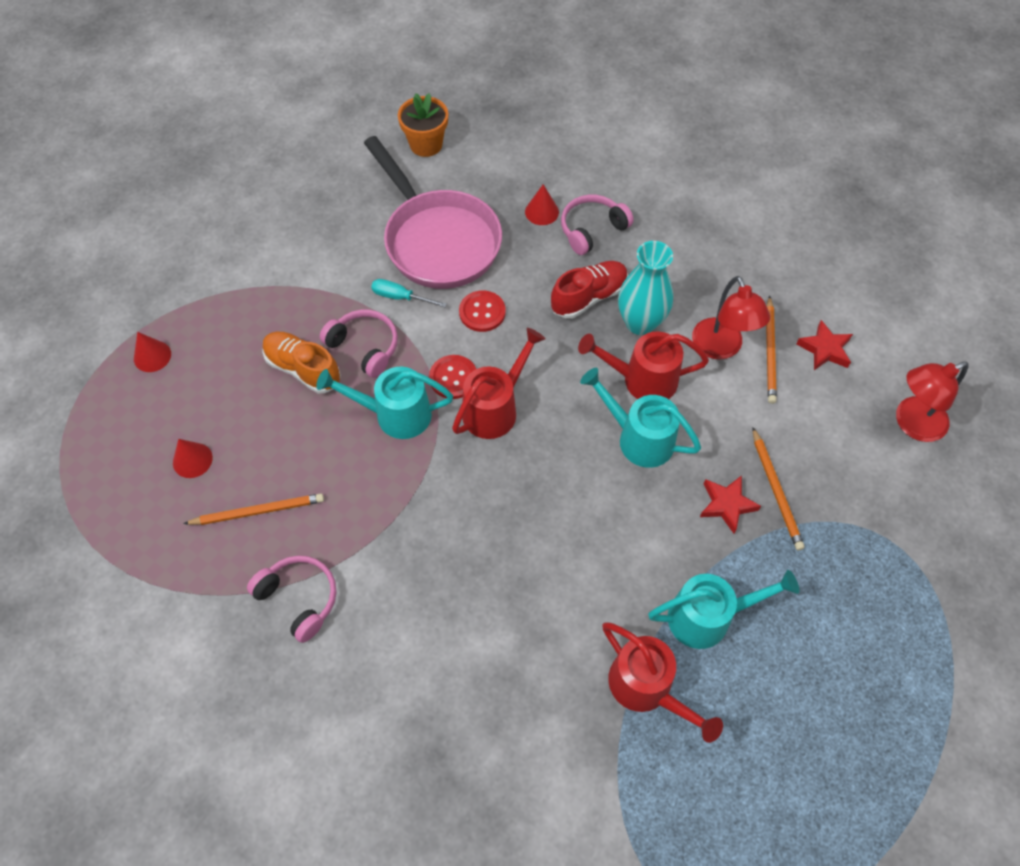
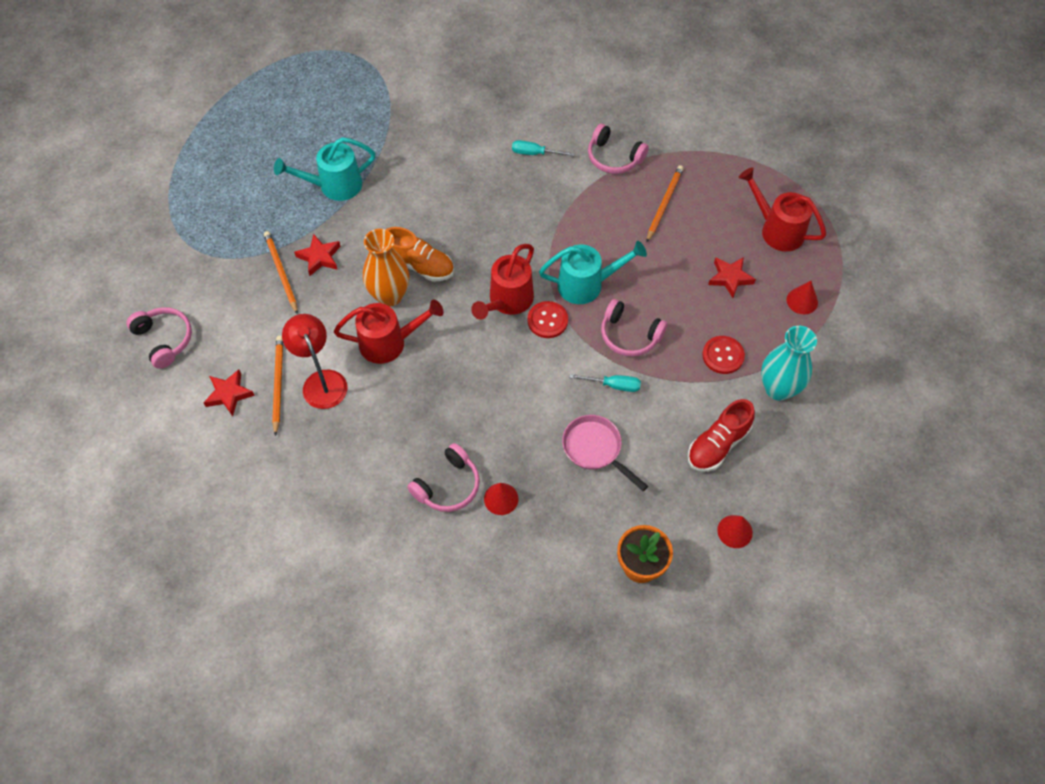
camera: 170 degrees right, 0 degrees up
(192, 460) = (728, 229): red cone -> red cone (735, 531)
(221, 396) = (730, 278): none -> red star
(258, 511) = (664, 204): orange pencil -> orange pencil turned 135 degrees clockwise
(303, 369) = (673, 309): orange shoe -> orange shoe (419, 265)
(410, 626) = (535, 153): none -> turquoise screwdriver
(438, 240) = (595, 449): pink pan -> pink pan, size x0.52
(482, 312) = (536, 382): red button -> red button (723, 355)
(588, 297) = (443, 412): red shoe -> red shoe (718, 444)
(638, 437) = (390, 295): turquoise watering can -> orange vase
(640, 323) = (394, 394): turquoise vase -> turquoise vase (778, 389)
(647, 689) = (373, 142): red watering can -> red watering can (776, 229)
(912, 424) = (164, 339): red lamp -> pink headphones

